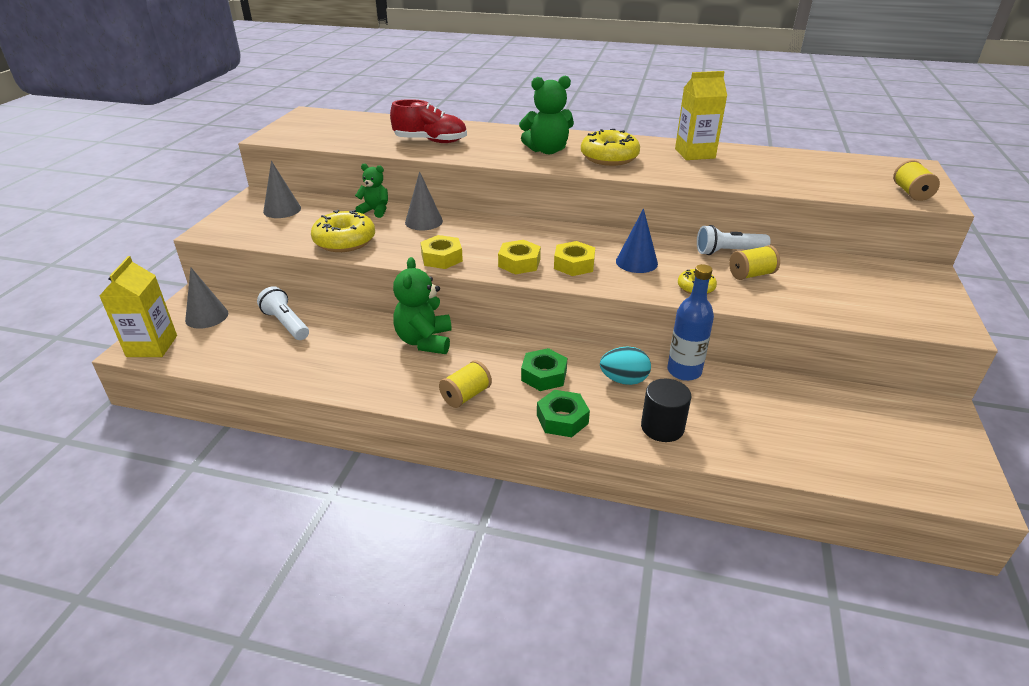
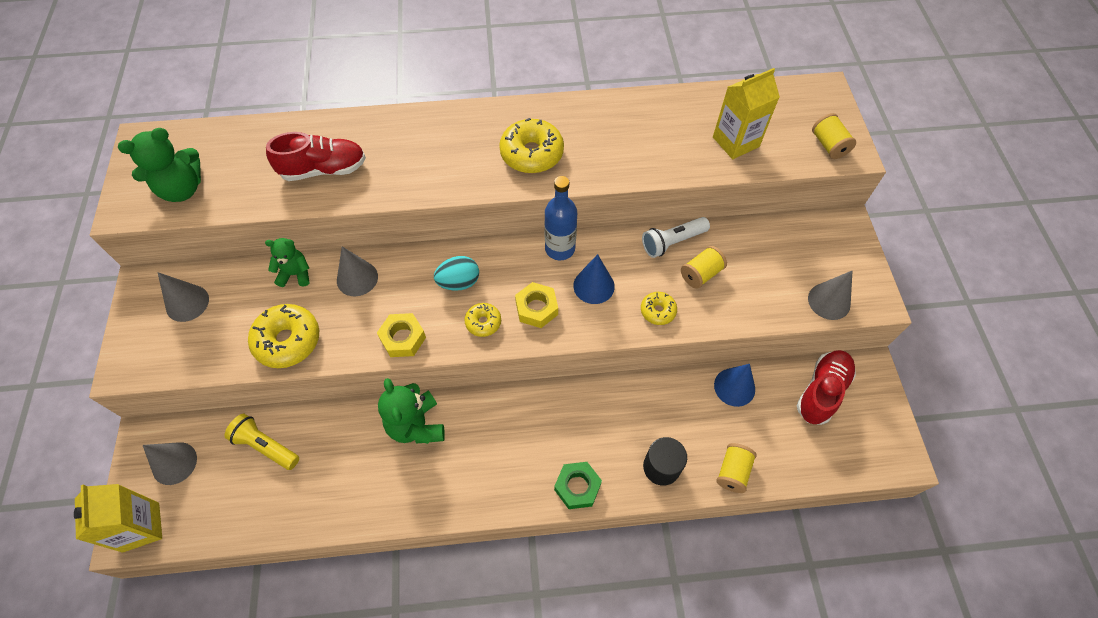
camera: 20 degrees left, 25 degrees up
(286, 324) = (265, 446): white flashlight -> yellow flashlight
(466, 395) = (484, 487): yellow spool -> yellow spool (732, 472)
(519, 263) = (483, 322): yellow nut -> yellow donut
(544, 375) = (543, 435): green nut -> none
(547, 150) = (461, 155): green teddy bear -> green teddy bear (182, 189)
(624, 380) = (613, 418): turquoise egg -> turquoise egg (459, 282)
(684, 371) = (660, 388): blue bottle -> blue bottle (560, 249)
(694, 153) = (615, 120): yellow carton -> yellow carton (735, 142)
(769, 388) = (734, 387): none -> blue cone
(877, 415) = (821, 391): none -> red shoe
(894, 316) = (829, 301): none -> grey cone

